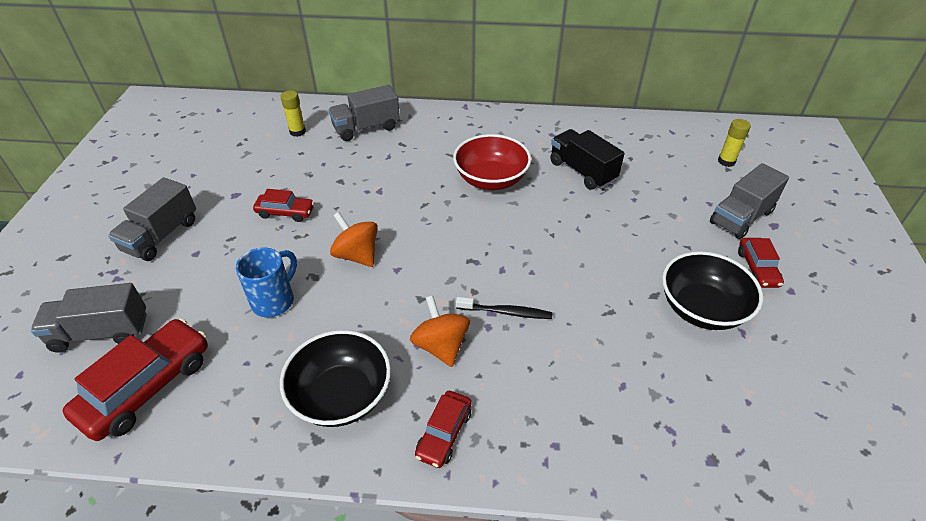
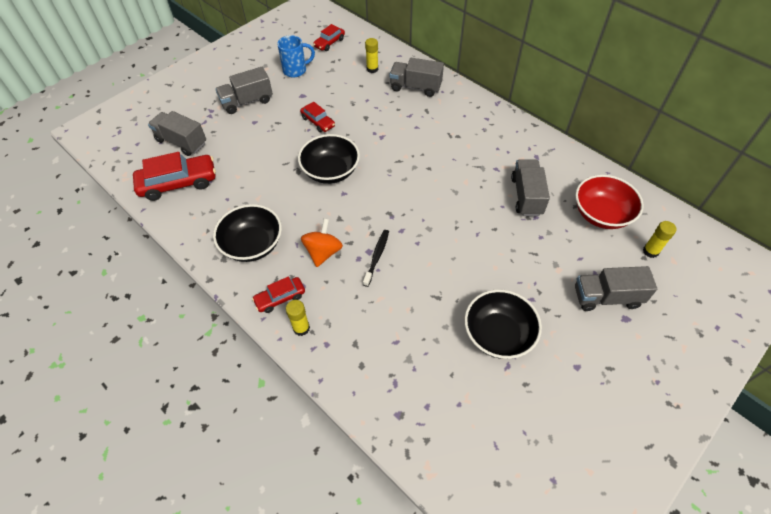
camera: 40 degrees right, 10 degrees up
(274, 300) = (267, 173): blue mug -> blue mug (296, 70)
(357, 255) = (331, 171): orange spinning top -> black bowl
(491, 179) = (457, 167): red bowl -> red bowl (601, 214)
(506, 312) = (376, 257): black toothbrush -> black toothbrush turned 120 degrees counterclockwise
(507, 449) = (301, 328): none -> yellow glue stick
(582, 171) = (526, 196): black truck -> grey truck
(757, 268) = (571, 337): red car -> red car (329, 43)

